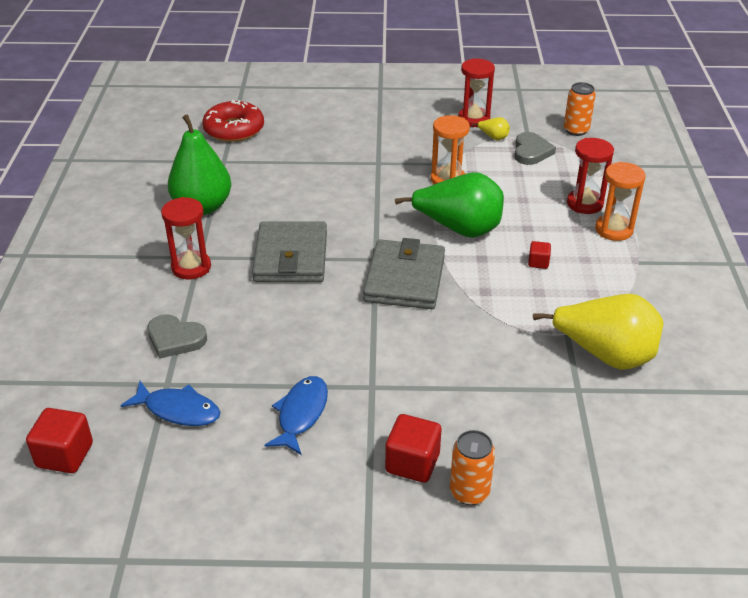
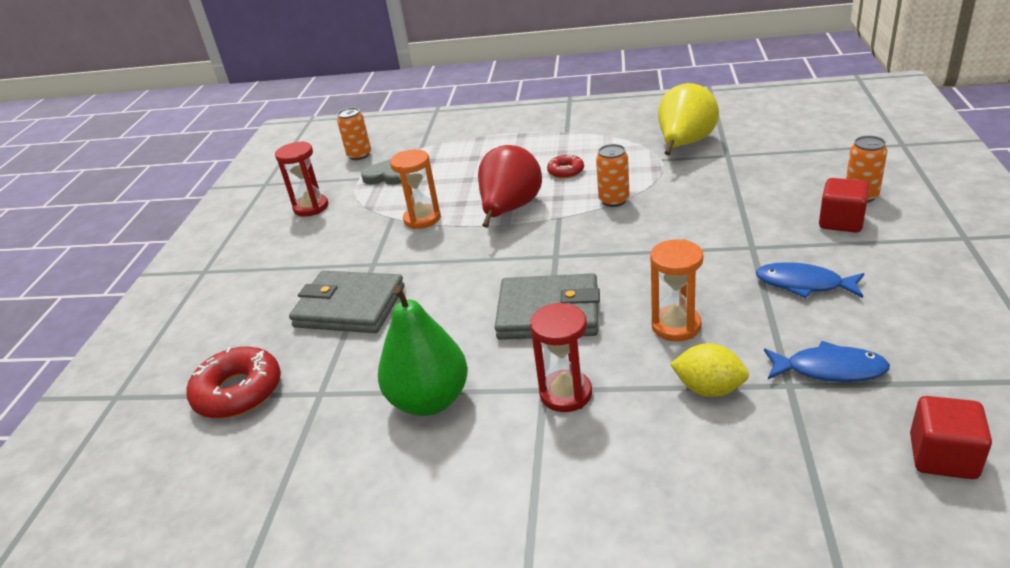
camera: 80 degrees left, 5 degrees down
(175, 339) = (709, 389): grey heart -> yellow lemon
(178, 410) = (829, 369): blue fish -> blue fish turned 75 degrees clockwise
(404, 279) = (589, 237): grey wallet -> grey wallet (349, 307)
(459, 229) = (510, 210): green pear -> red pear
(473, 295) = (614, 200): none -> orange can
(493, 137) = (352, 196): yellow pear -> none
(538, 262) = (566, 171): red cube -> red donut
(585, 204) = (481, 152): red hourglass -> none
(614, 230) = (521, 140): orange hourglass -> orange hourglass (676, 326)

